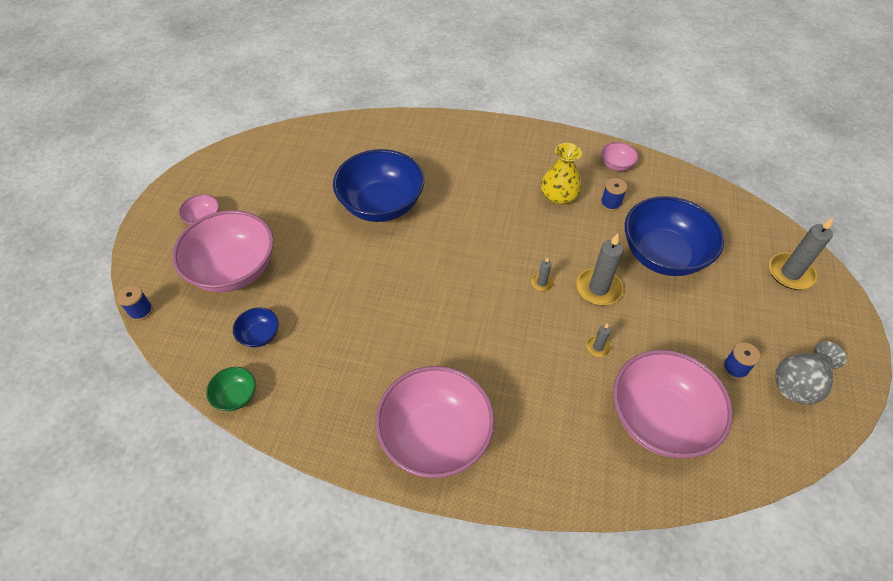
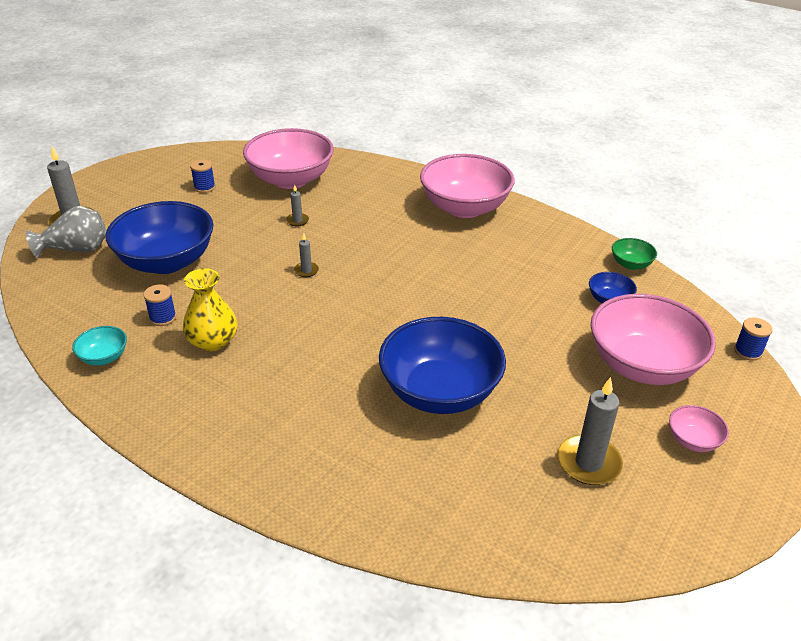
camera: 160 degrees left, 15 degrees down
(598, 288) = (257, 254): grey candle -> grey candle (588, 463)
(616, 165) = (104, 357): pink bowl -> turquoise bowl
(798, 383) = (170, 171): grey vase -> grey vase (76, 249)

